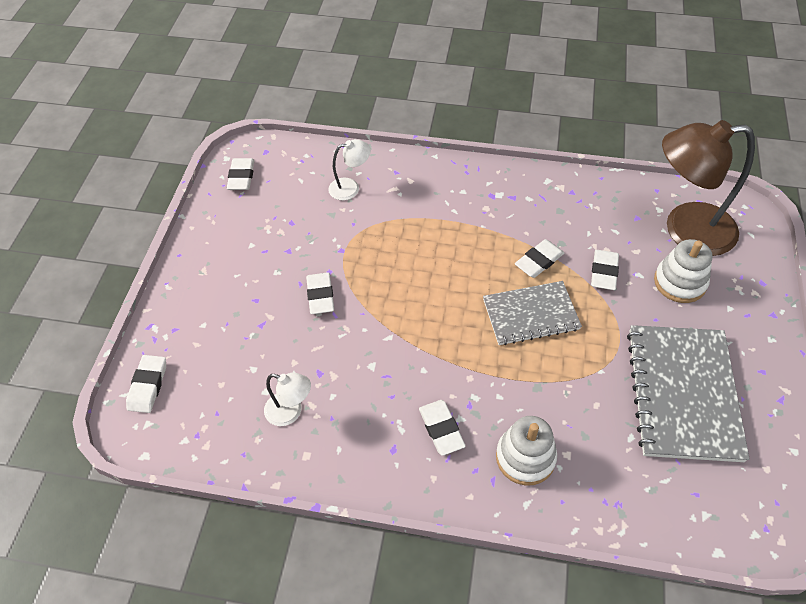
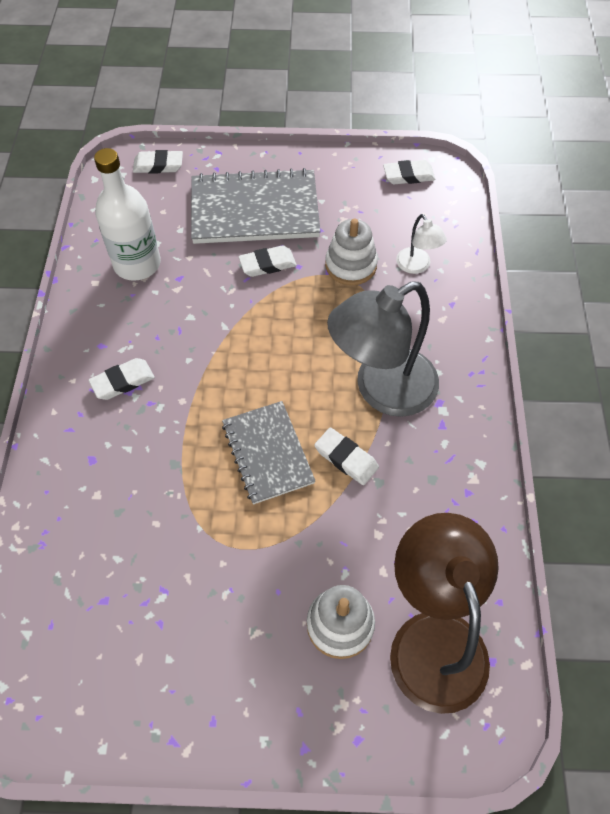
camera: 80 degrees right, 5 degrees up
(290, 412) = (137, 264): white lamp -> white bottle
(476, 229) = (382, 390): none -> grey lamp
(525, 457) = (93, 456): white stacking toy -> white stacking toy (351, 265)
(604, 272) = (341, 531): white eraser -> none
(683, 393) = (174, 619): grey notebook -> grey notebook (254, 210)

